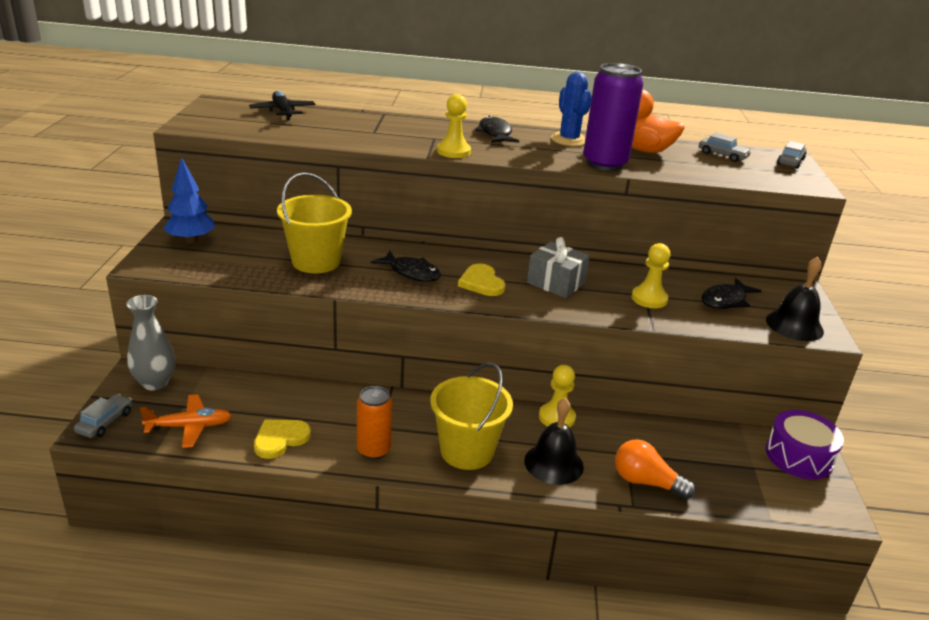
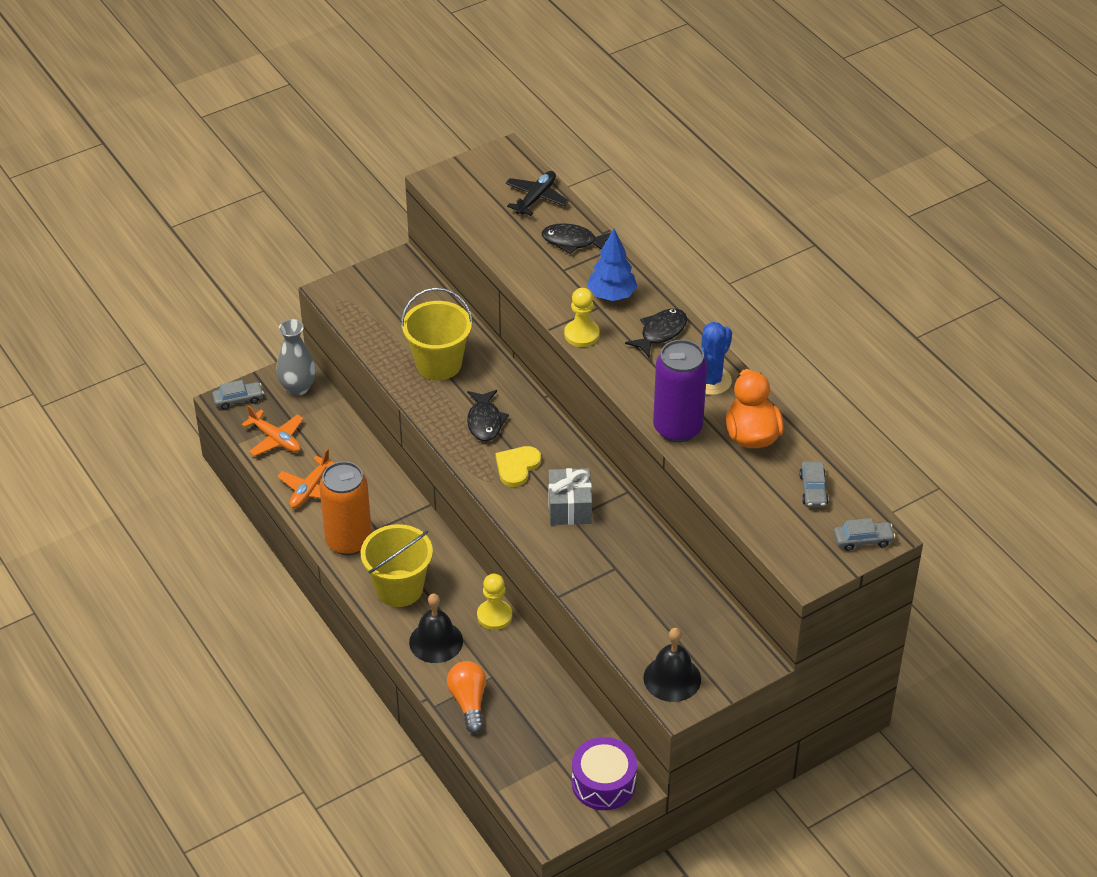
camera: 55 degrees right, 15 degrees up
(191, 240) = (389, 284): blue tree -> blue tree (611, 295)
(280, 439) = (310, 489): yellow heart -> orange plane
(373, 450) = (349, 541): orange can -> orange can, size x1.59
(649, 299) = (610, 573): yellow pawn -> none
(725, 300) = (667, 620): black fish -> black fish (572, 241)

